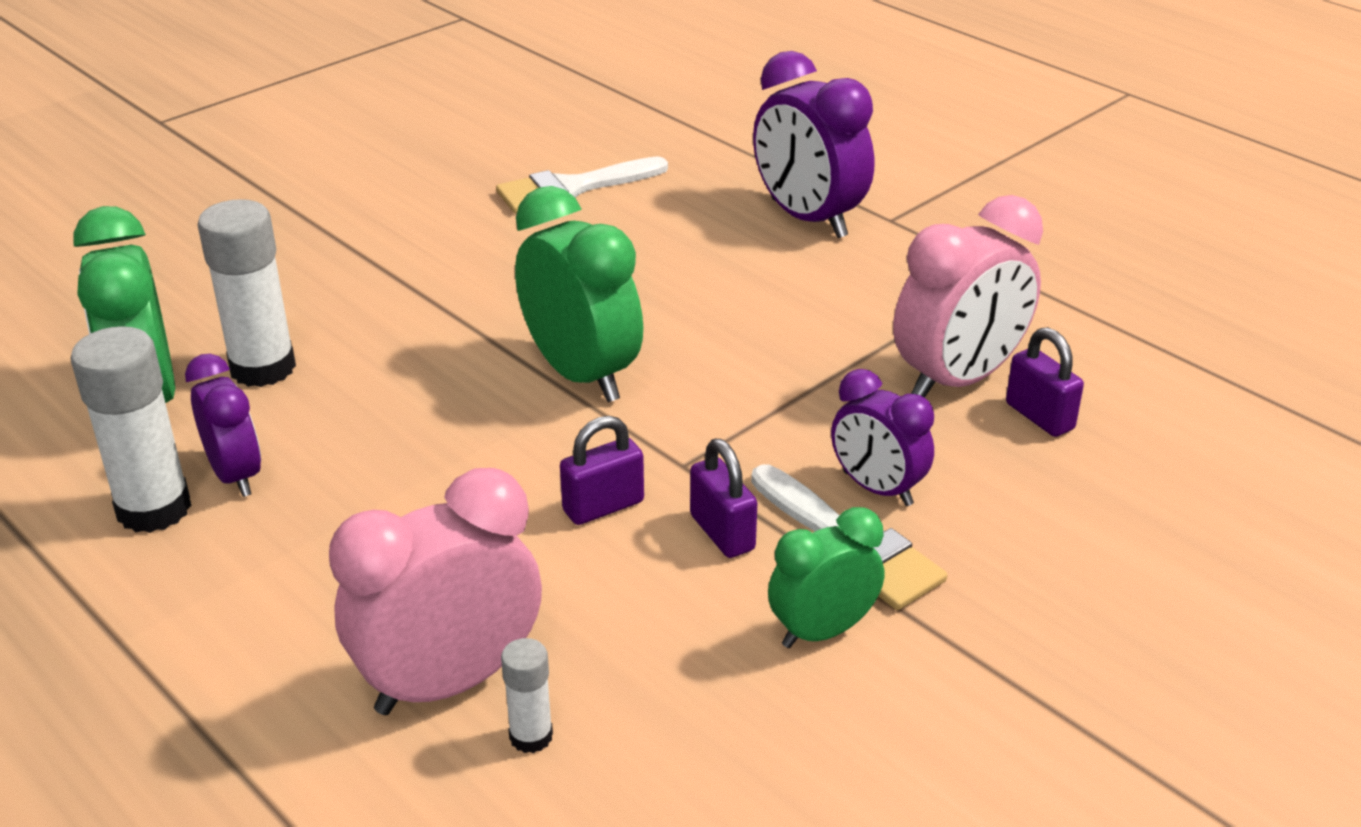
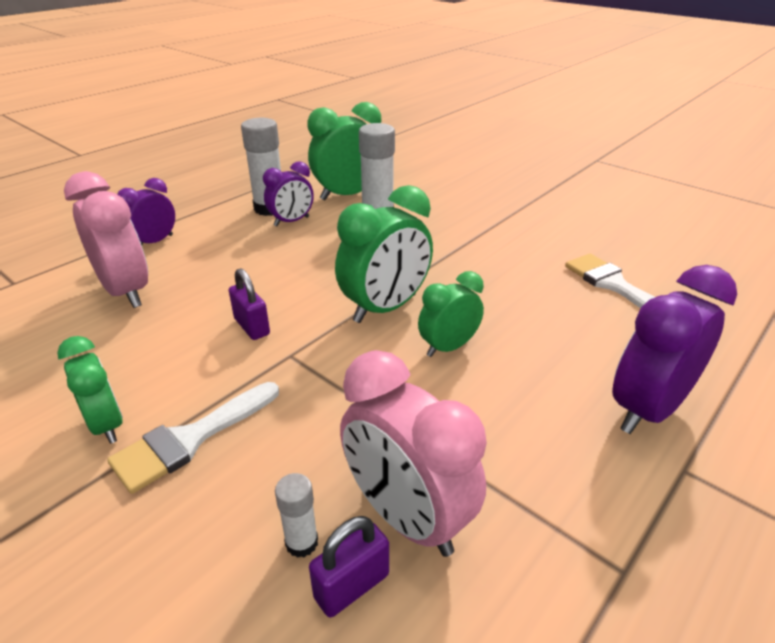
camera: 85 degrees right, 0 degrees up
(531, 736) = (76, 318): white glue stick -> white glue stick (301, 542)
(685, 329) = (448, 347): none -> green clock
(722, 533) = (217, 375): purple padlock -> none
(877, 488) = (252, 455): purple clock -> purple clock (155, 242)

